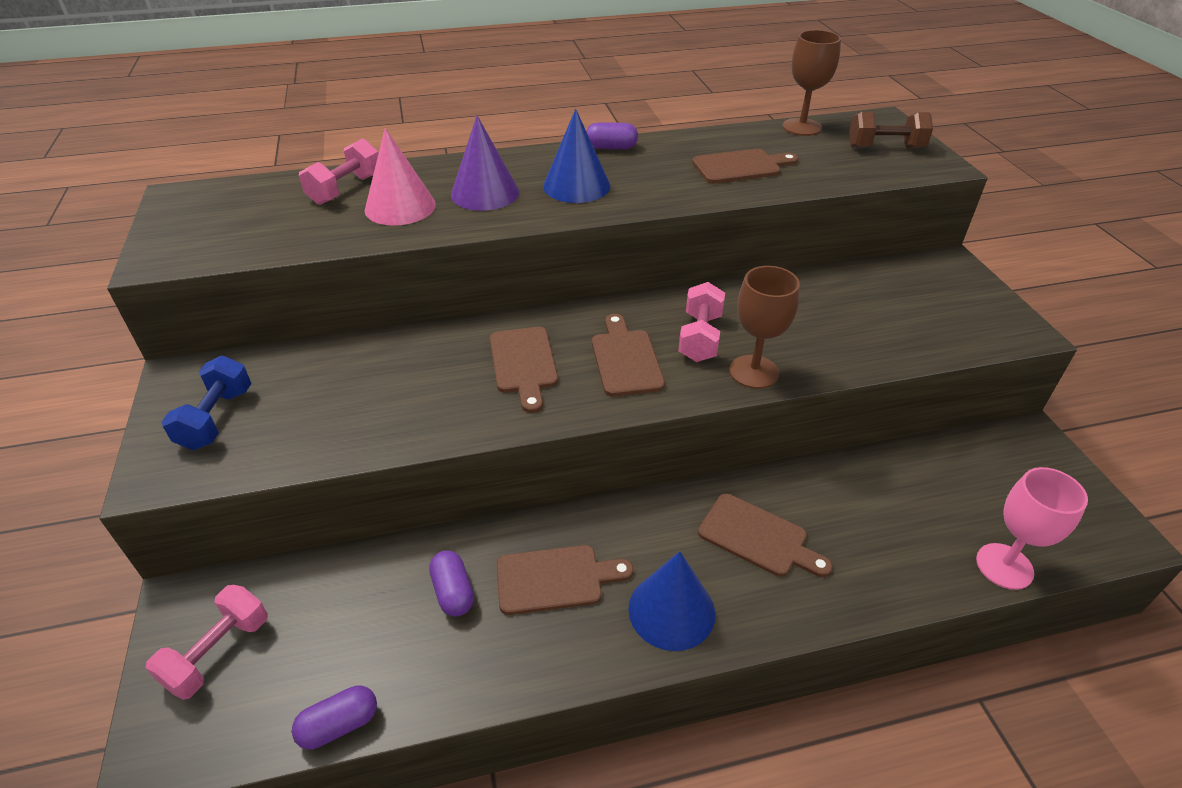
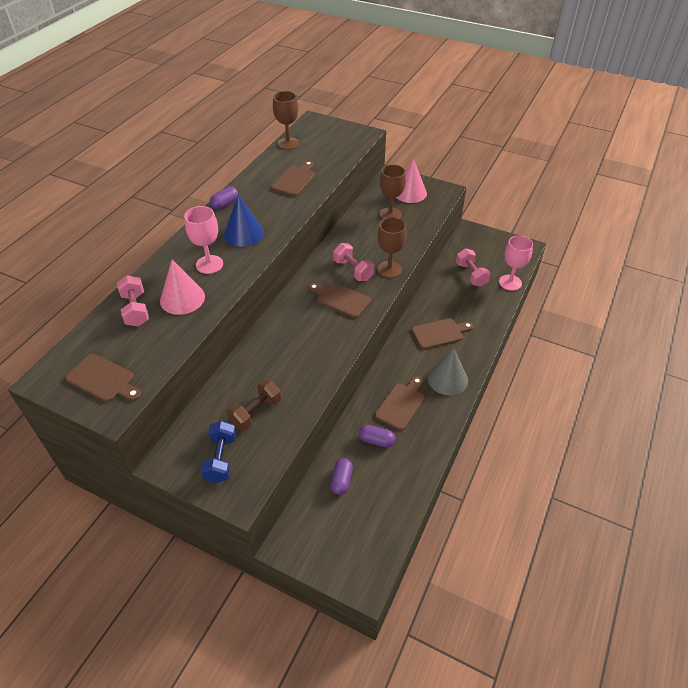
camera: 50 degrees left, 5 degrees up
(217, 418) = (221, 459): blue dumbbell -> blue dumbbell turned 45 degrees clockwise
(218, 652) = (330, 540): pink dumbbell -> pink dumbbell (471, 275)
(339, 725) = (406, 510): purple capsule -> purple capsule (341, 481)
(485, 193) = (209, 264): purple cone -> pink goblet
(523, 364) = (307, 331): brown cutting board -> brown cutting board (103, 379)
(671, 610) = (447, 379): blue cone -> grey cone
(869, 307) = (390, 214): none -> brown goblet
(885, 148) = (334, 136): brown dumbbell -> brown dumbbell (256, 412)
(949, 299) = (410, 193): none -> pink cone

